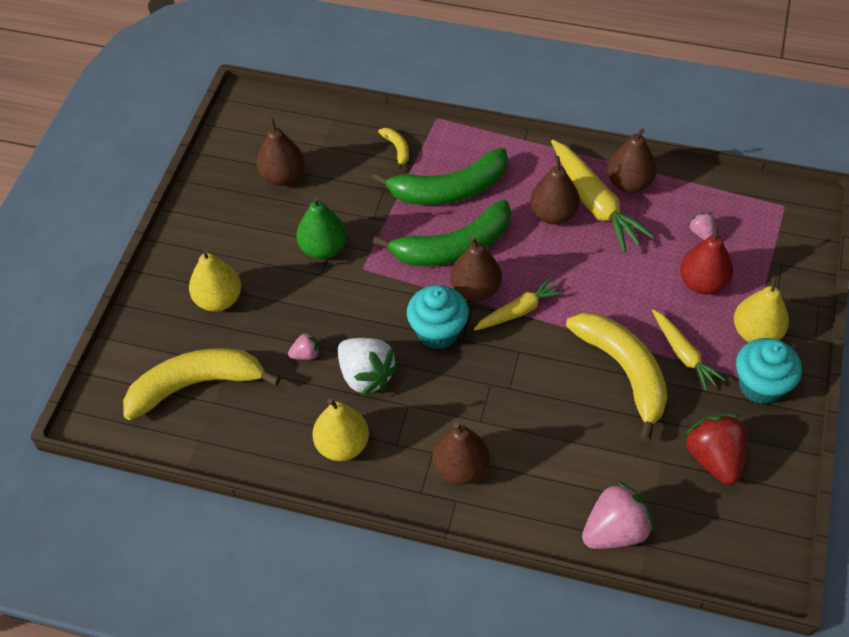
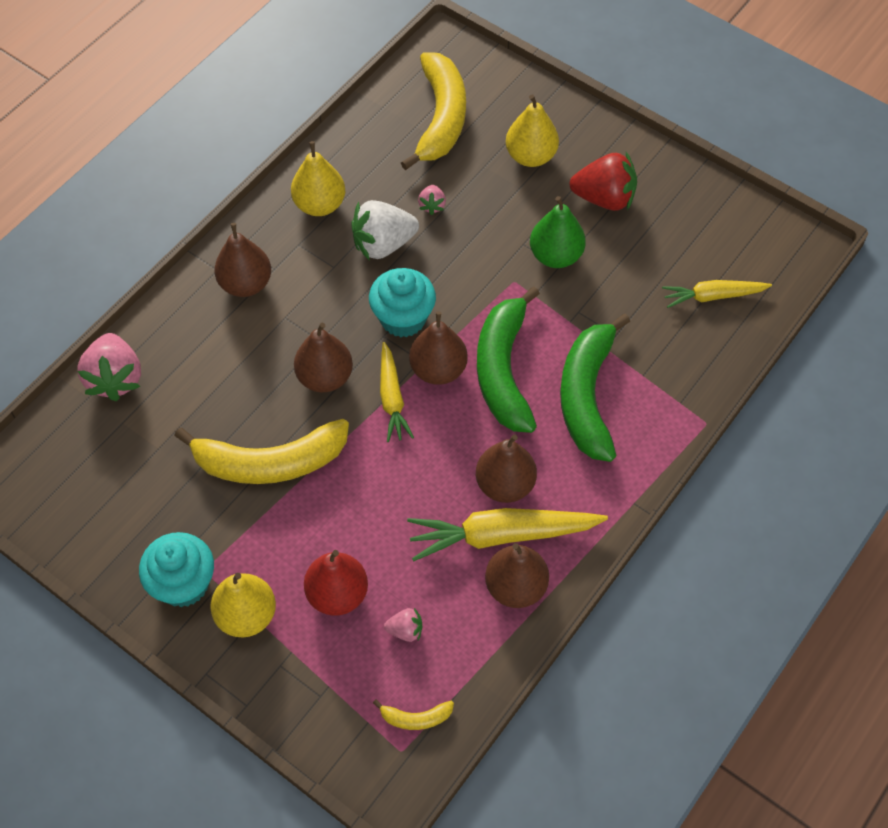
camera: 110 degrees right, 5 degrees up
(283, 176) = (672, 249): brown pear -> brown pear (325, 377)
(397, 149) = (671, 366): yellow banana -> yellow banana (416, 718)
(683, 354) = (260, 528): yellow carrot -> yellow carrot (713, 296)
(714, 458) = (133, 496): red strawberry -> red strawberry (604, 198)

